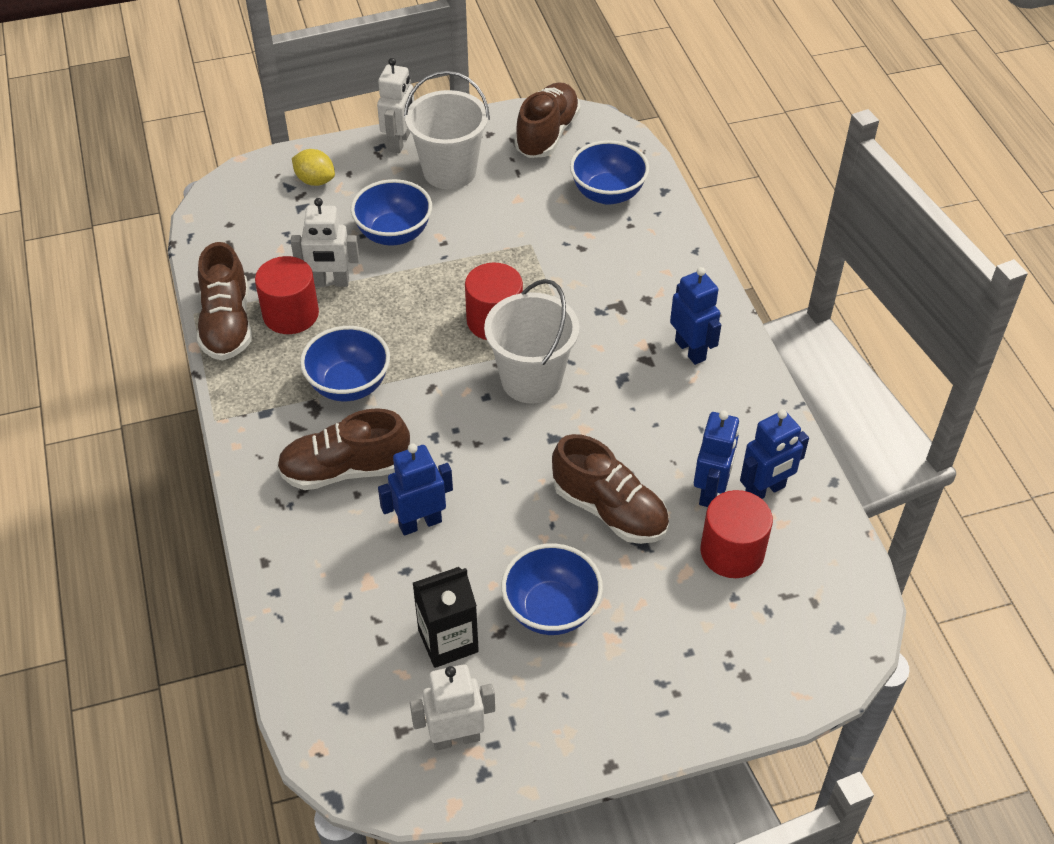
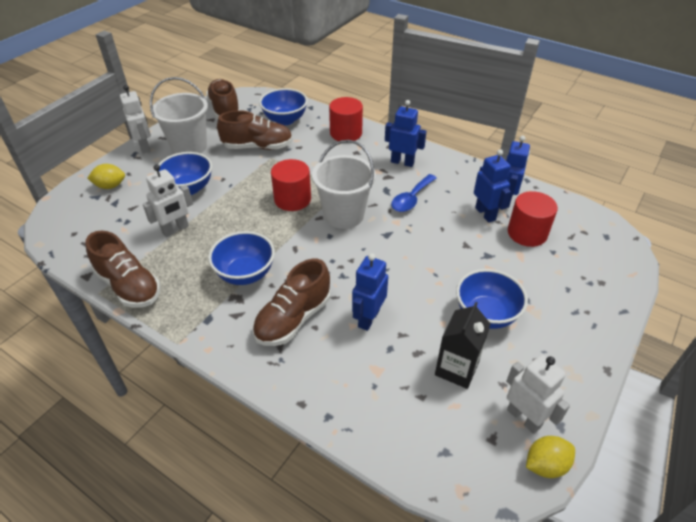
camera: 40 degrees left, 5 degrees down
(291, 314) = (167, 258): red cylinder -> red cylinder (346, 133)
(421, 792) = (545, 465): none -> yellow lemon
(456, 738) = (524, 418): white robot -> white robot turned 105 degrees clockwise
(610, 510) = (453, 250): brown shoe -> brown shoe (258, 147)
(639, 410) = (411, 199): none -> blue spoon

